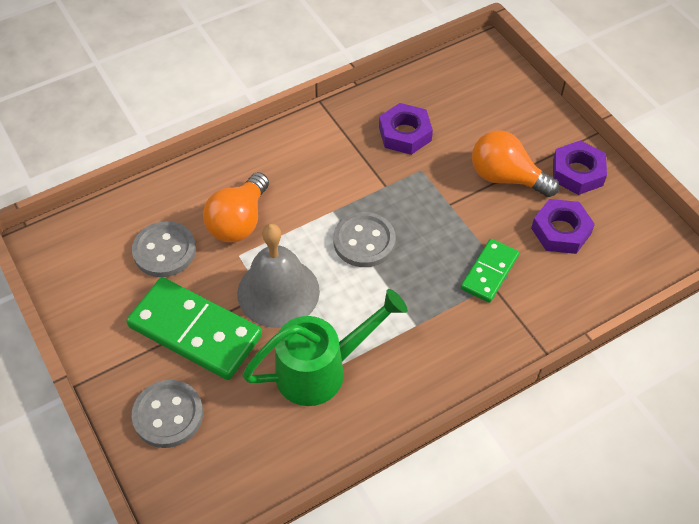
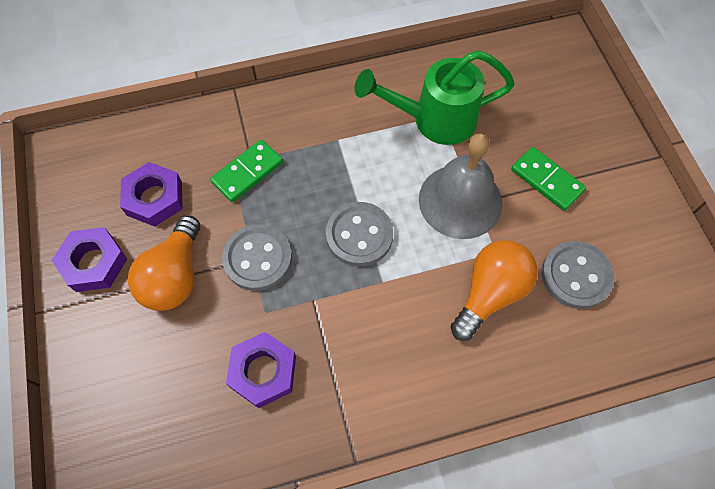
camera: 165 degrees left, 10 degrees up
(168, 415) = (574, 113): grey button -> grey button (258, 258)
(195, 331) = (547, 180): green domino -> green domino, size x0.56
(506, 177) = (175, 276): orange light bulb -> orange light bulb turned 60 degrees clockwise

